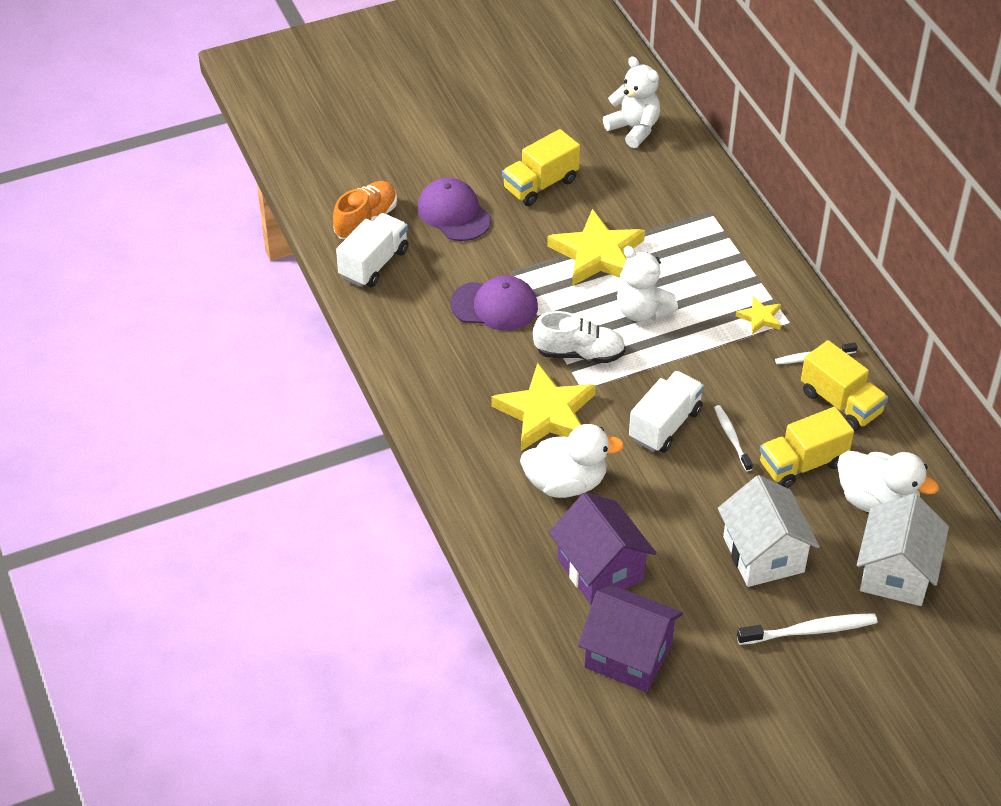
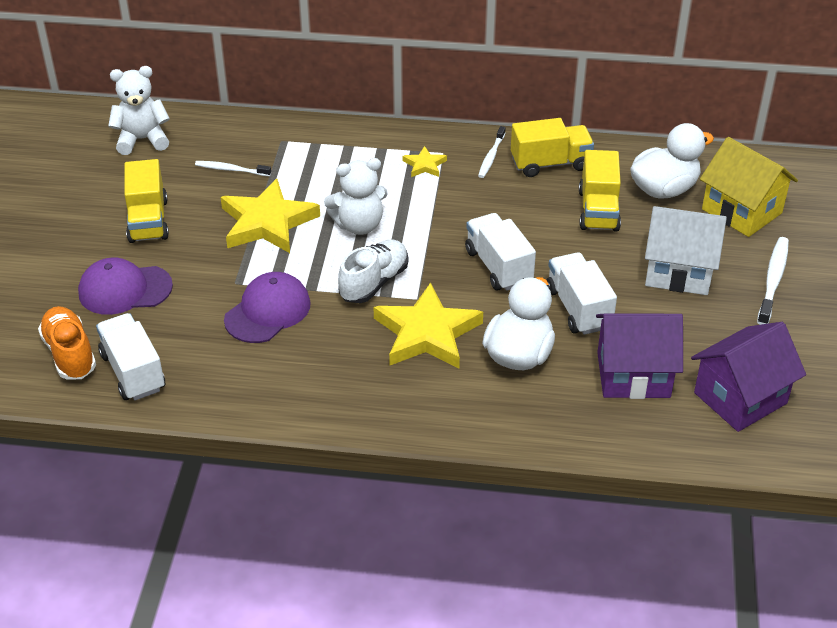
camera: 60 degrees left, 5 degrees down
(655, 500) = (578, 308): none -> white truck
(731, 437) = (541, 235): white toothbrush -> white toothbrush (231, 170)
(896, 573) = (741, 211): white house -> yellow house

